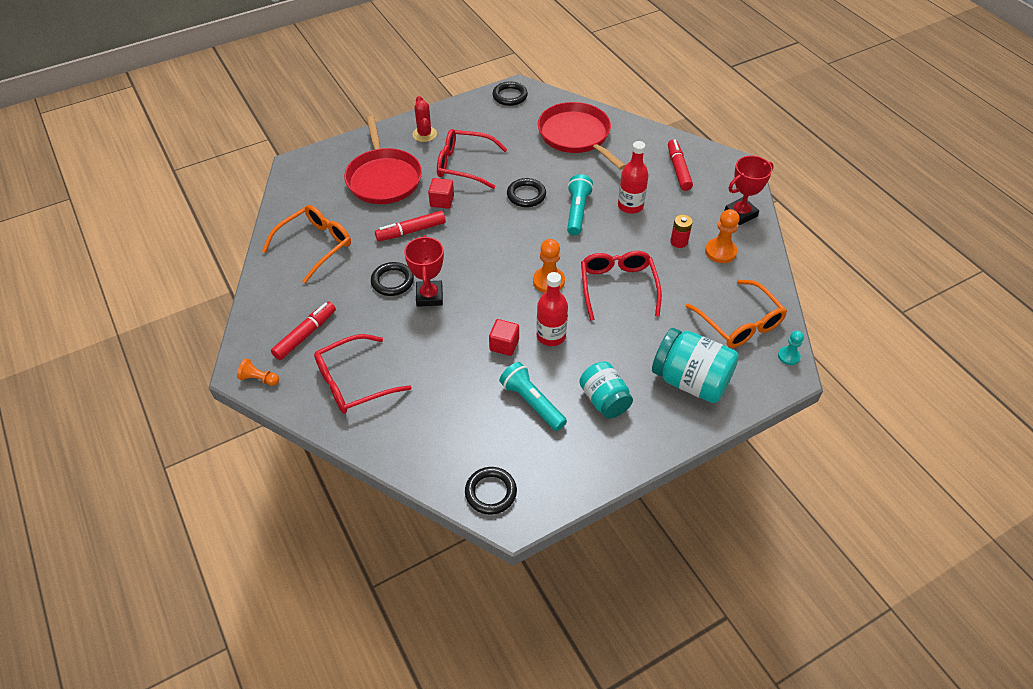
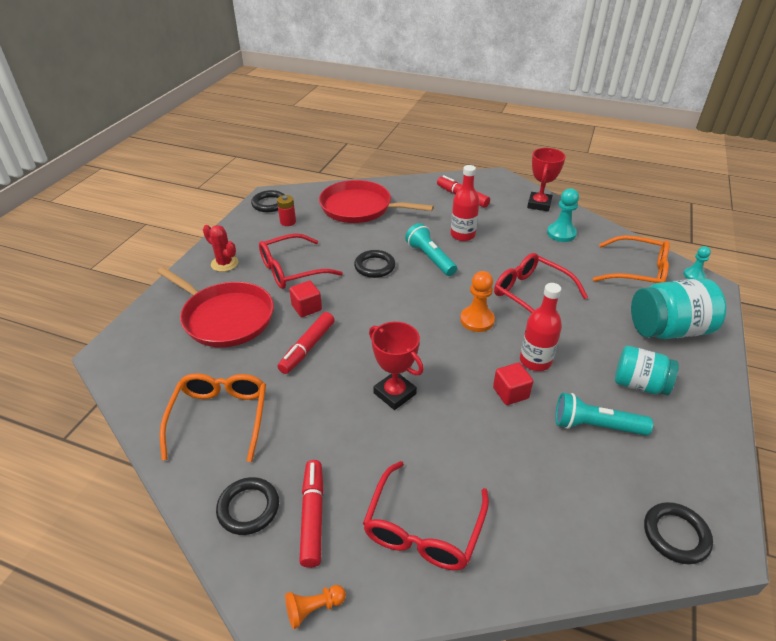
camera: 40 degrees left, 10 degrees down
(392, 281) = (343, 402): black ring -> black ring (248, 508)
(679, 242) = (527, 241): red battery -> red battery (288, 222)
(720, 252) = (561, 233): orange pawn -> turquoise pawn

